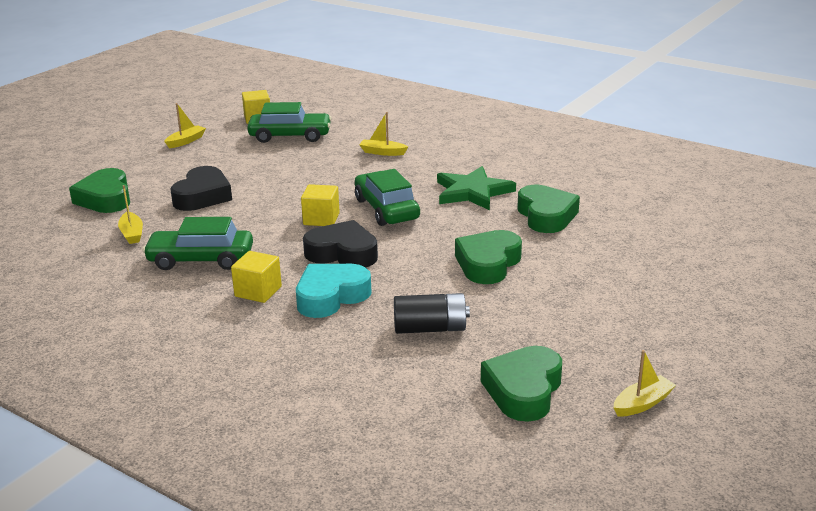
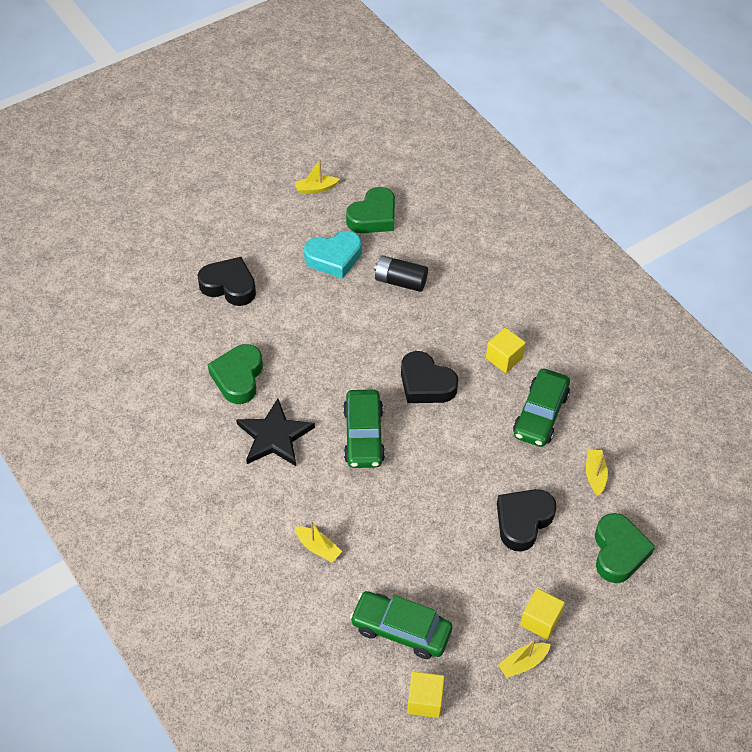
camera: 160 degrees left, 25 degrees up
(201, 259) = (540, 414): green car -> green car turned 90 degrees clockwise
(321, 219) = (425, 440): yellow cube -> yellow cube (540, 620)
(331, 296) = (453, 335): turquoise heart -> turquoise heart (334, 258)
(472, 192) = (274, 436): green star -> black star
(488, 264) = (323, 333): green heart -> none
(637, 274) = (229, 286): none -> black heart

